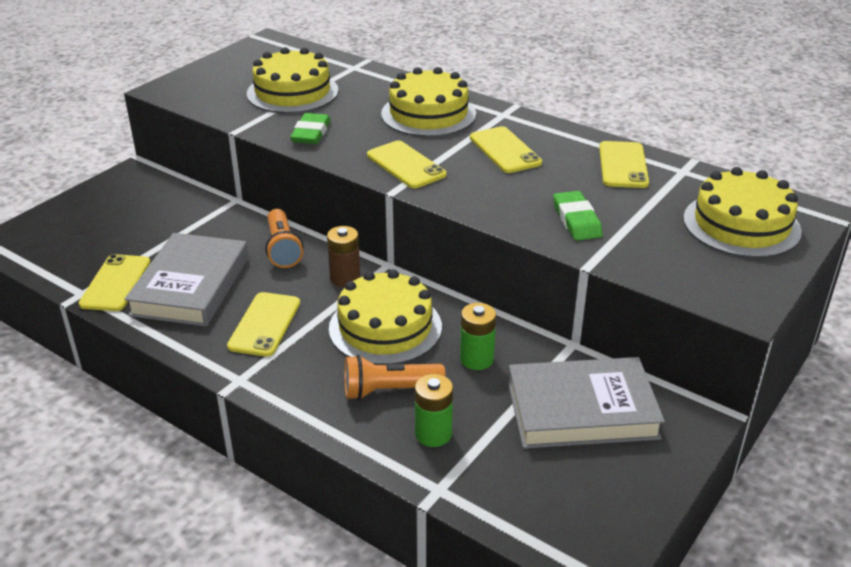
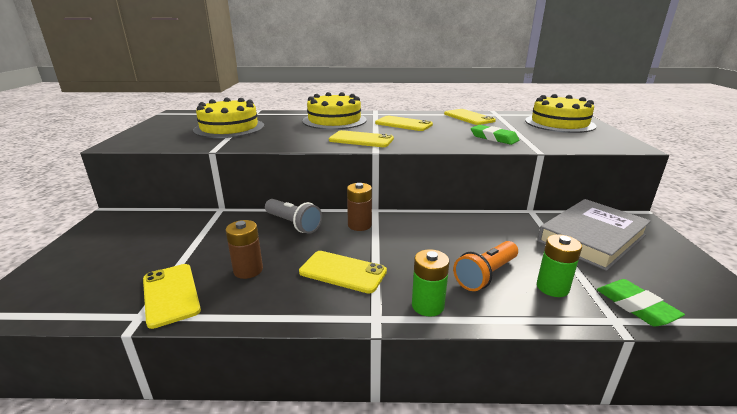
camera: 35 degrees left, 10 degrees down
(191, 286) = (248, 270): grey book -> brown battery
(264, 324) = (342, 272): yellow phone -> yellow phone turned 45 degrees counterclockwise
(282, 249) = (293, 224): orange flashlight -> grey flashlight
(311, 133) = (273, 140): green eraser -> green eraser (636, 306)
(385, 327) = (425, 241): yellow cake -> none
(476, 359) = (502, 236): green battery -> green battery (427, 305)

